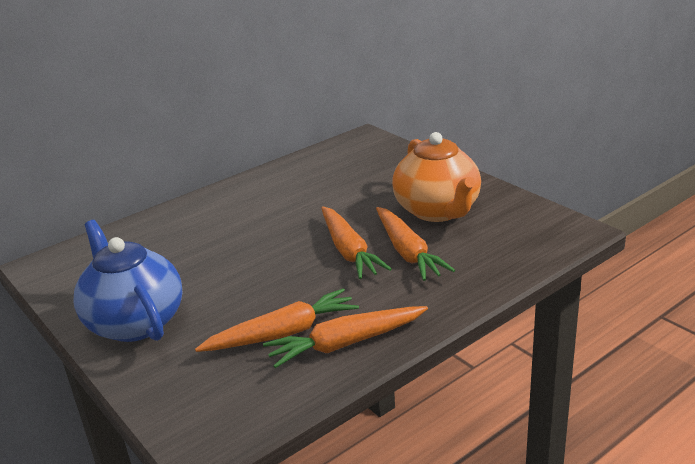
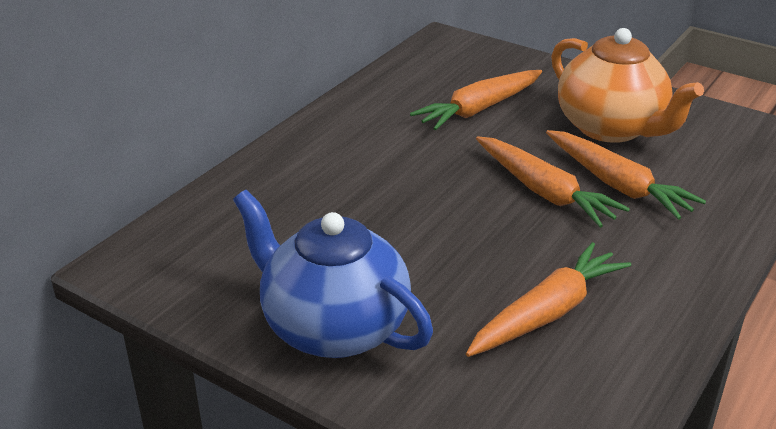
camera: 20 degrees left, 5 degrees up
(346, 343) = (637, 314): orange carrot -> orange carrot (479, 109)

